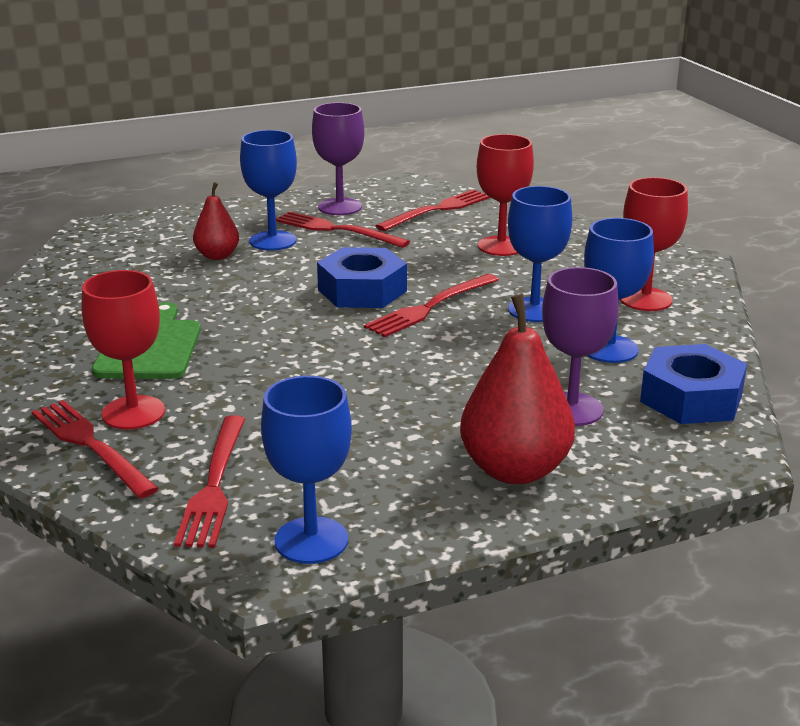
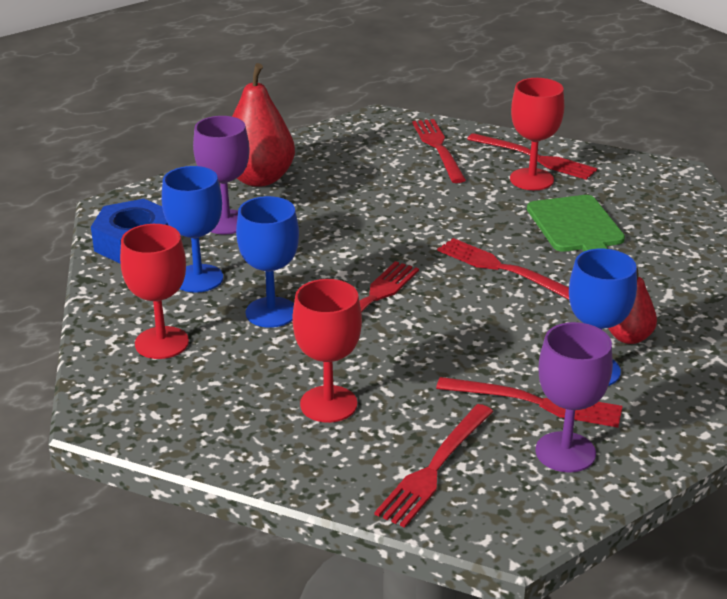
camera: 165 degrees right, 5 degrees up
(274, 318) = (503, 269): none -> red fork
(311, 540) = (363, 131): blue goblet -> none
(362, 290) = (446, 312): blue nut -> none

